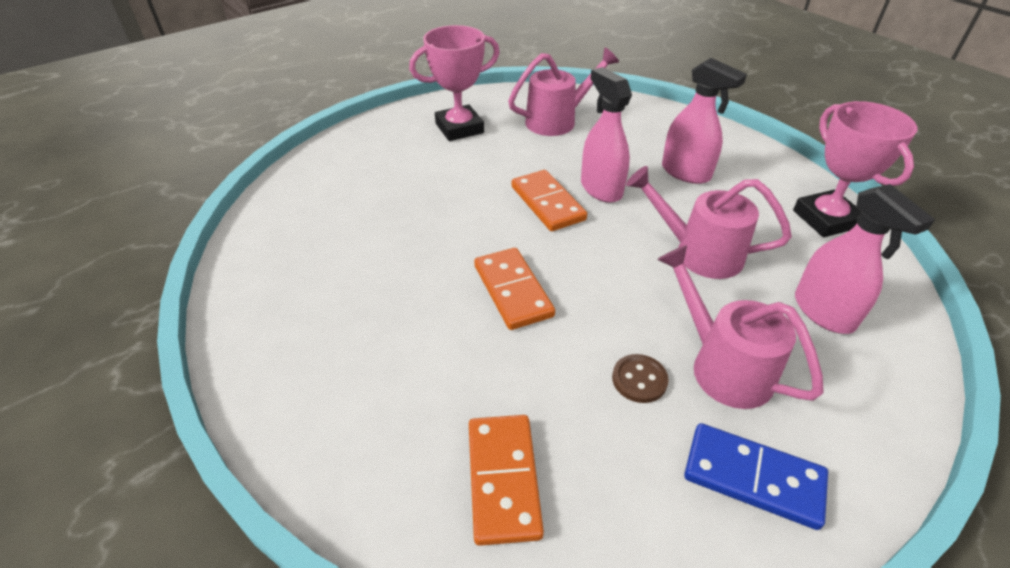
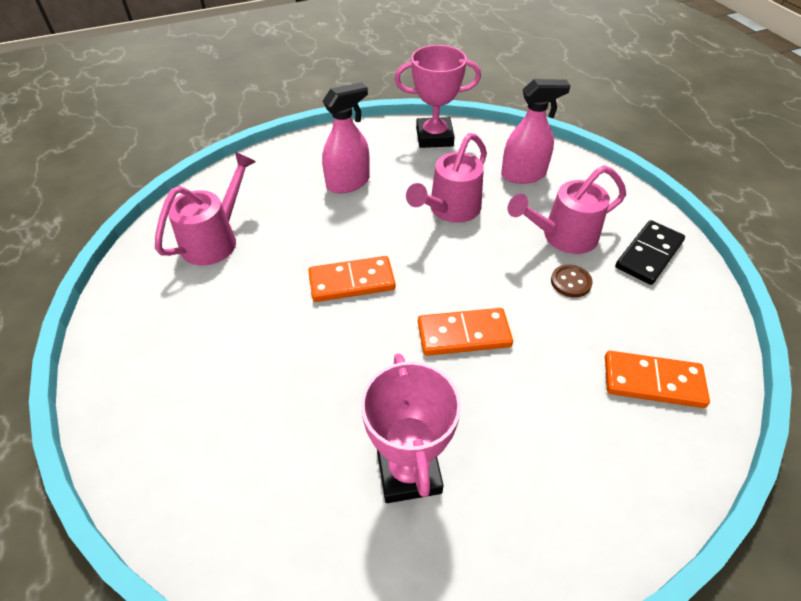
camera: 75 degrees left, 5 degrees up
(459, 128) = (176, 325): pink trophy -> pink trophy (409, 471)
(557, 120) = (215, 239): pink watering can -> pink watering can turned 45 degrees clockwise
(601, 188) = (346, 240): pink spray bottle -> none
(753, 477) = (648, 254): blue domino -> black domino

